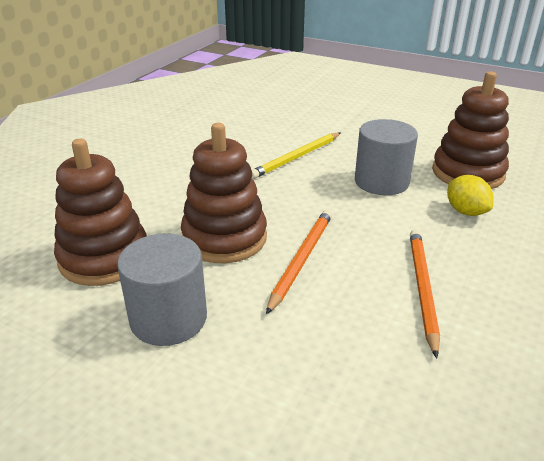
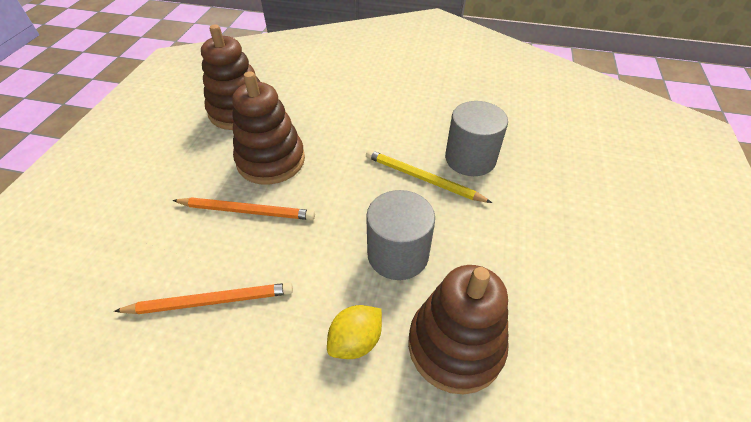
camera: 75 degrees right, 15 degrees up
(168, 318) = (177, 156): grey cylinder -> grey cylinder (470, 159)

